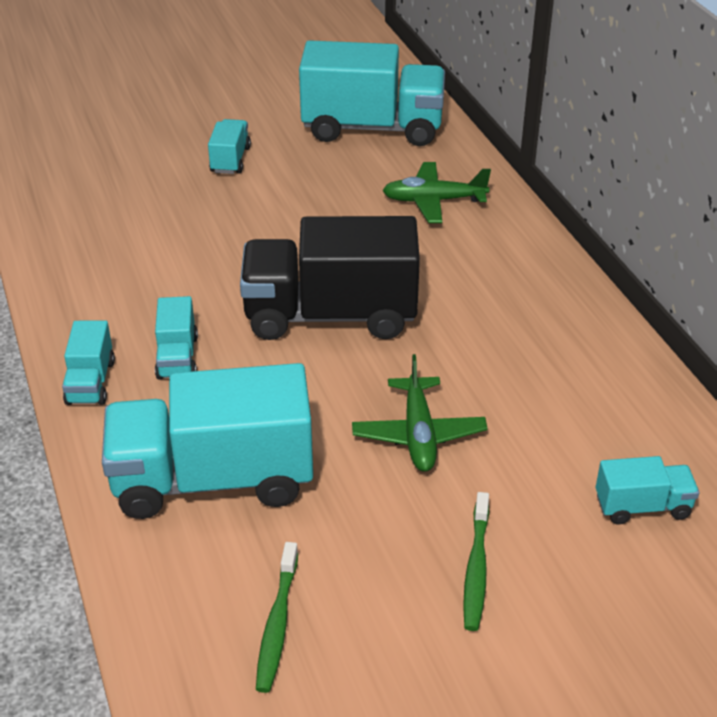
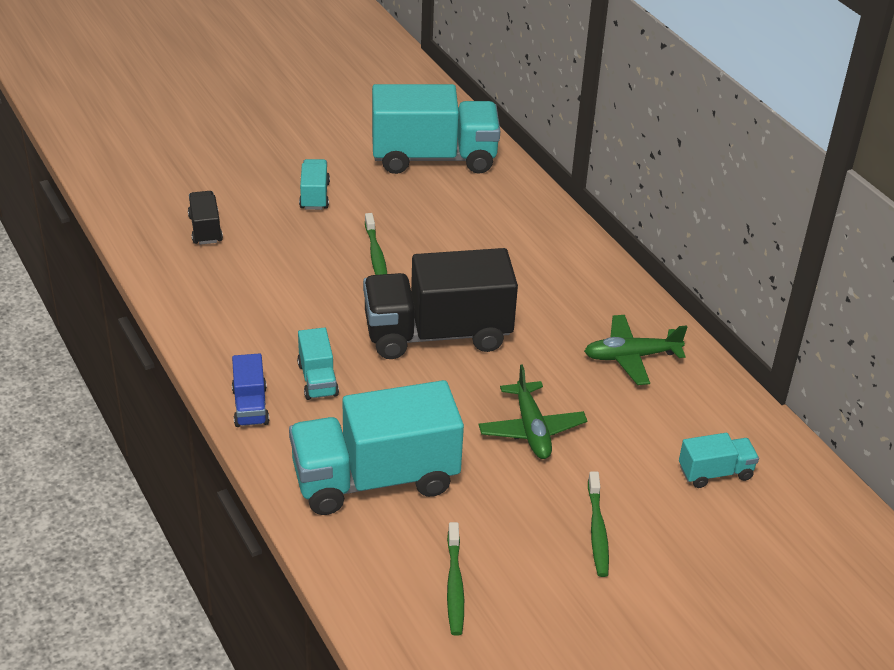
camera: 10 degrees left, 0 degrees up
(91, 382) = (250, 406): turquoise truck -> blue truck
(101, 187) = (205, 229): none -> black truck
(282, 225) = (376, 255): none -> green toothbrush
(433, 201) = (502, 225): green plane -> green plane (631, 357)

